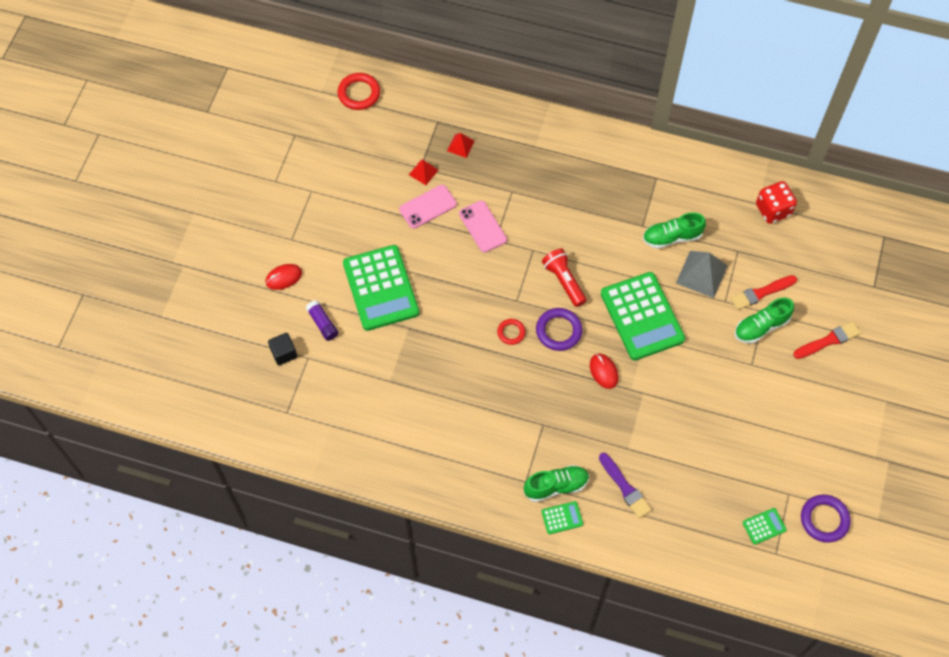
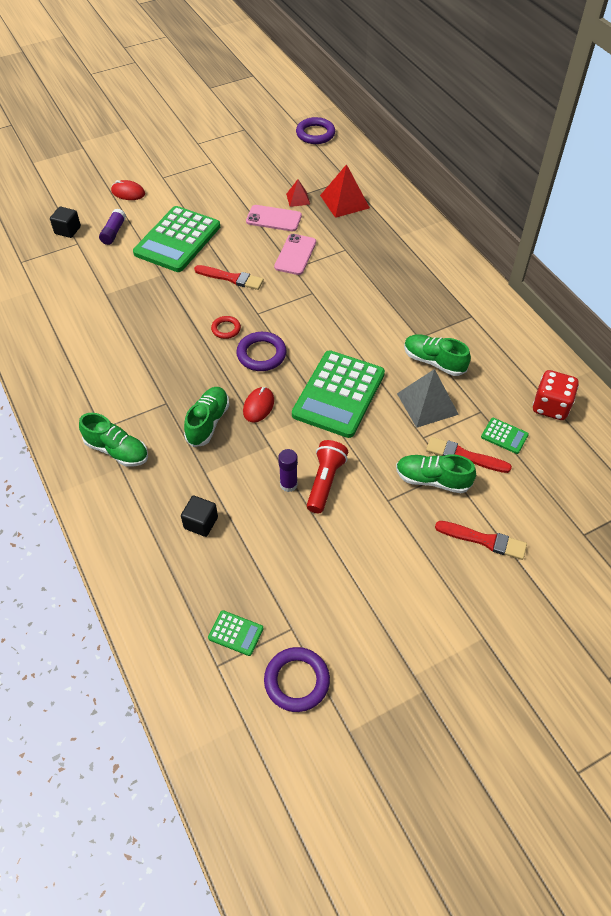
camera: 45 degrees right, 10 degrees down
(359, 93) = (315, 134): red ring -> purple ring
(460, 146) = (344, 201): red pyramid -> red pyramid, size x1.81
(462, 287) = (231, 278): none -> red brush
(562, 518) = (91, 475): green calculator -> green calculator (504, 436)
(564, 281) = (309, 327): red flashlight -> red flashlight (325, 482)
(587, 413) = (208, 422): none -> green shoe
(625, 487) = (165, 497): purple brush -> none
(666, 482) = (201, 523): none -> black cube
(685, 408) = (288, 484): none -> purple glue stick

